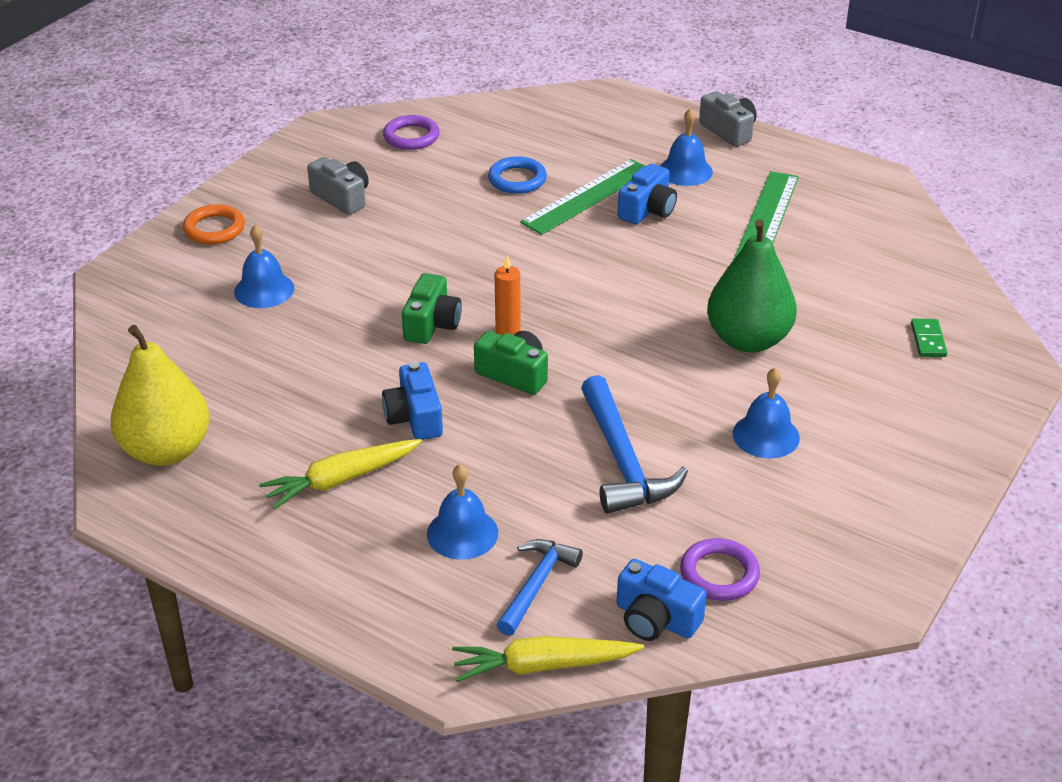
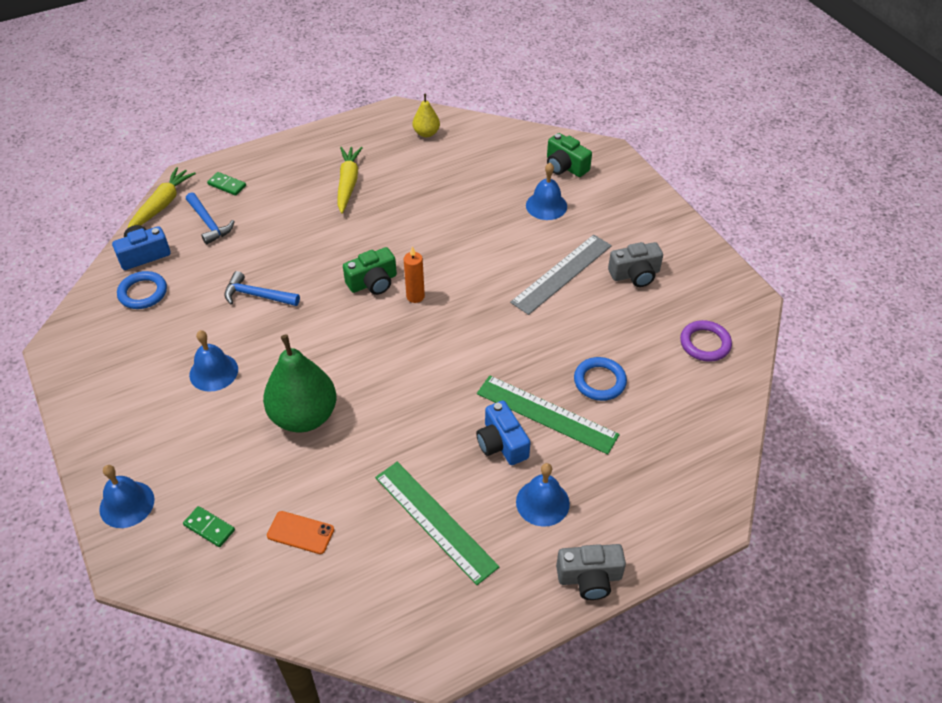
camera: 120 degrees right, 10 degrees up
(166, 450) = (426, 133): yellow pear -> yellow pear, size x0.50
(214, 229) = (633, 204): orange ring -> none
(380, 243) = (562, 274): none -> grey ruler
(414, 417) = (372, 226): blue camera -> none
(432, 324) = (452, 265): green camera -> green camera (565, 166)
(439, 613) = (227, 185): none -> green domino
(462, 533) = (268, 211): blue bell -> blue bell (127, 504)
(588, 196) = (546, 414): green ruler -> green ruler turned 45 degrees counterclockwise
(623, 461) = (257, 295): blue hammer -> blue hammer, size x0.64
(719, 574) = (143, 293): purple ring -> blue ring
(866, 284) = (300, 532): none -> orange phone

